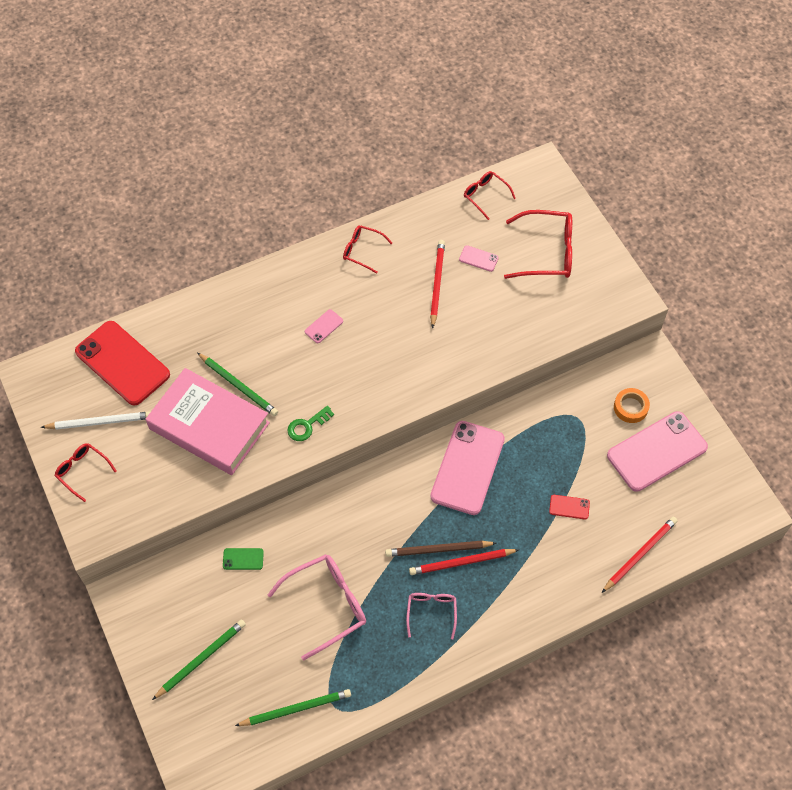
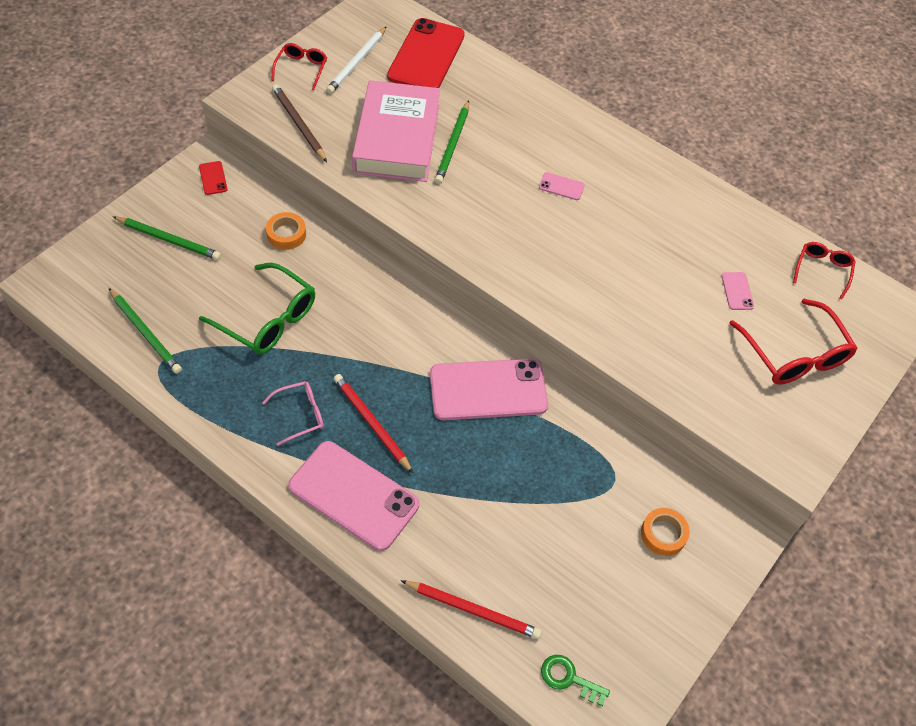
camera: 60 degrees right, 5 degrees down
(100, 422) = (357, 62): white pencil -> white pencil turned 60 degrees clockwise
(243, 559) = (286, 234): green phone -> orange tape
(307, 426) = (440, 212): green key -> green key (569, 678)
(327, 605) = (268, 319): pink glasses -> green glasses
(362, 251) = (671, 187): red glasses -> none
(437, 283) = (678, 264): red pencil -> none
(438, 550) = (376, 396): brown pencil -> brown pencil (299, 124)
(569, 507) = (494, 509): red phone -> red phone (213, 178)
(656, 451) = (622, 584): pink phone -> pink phone (354, 495)

